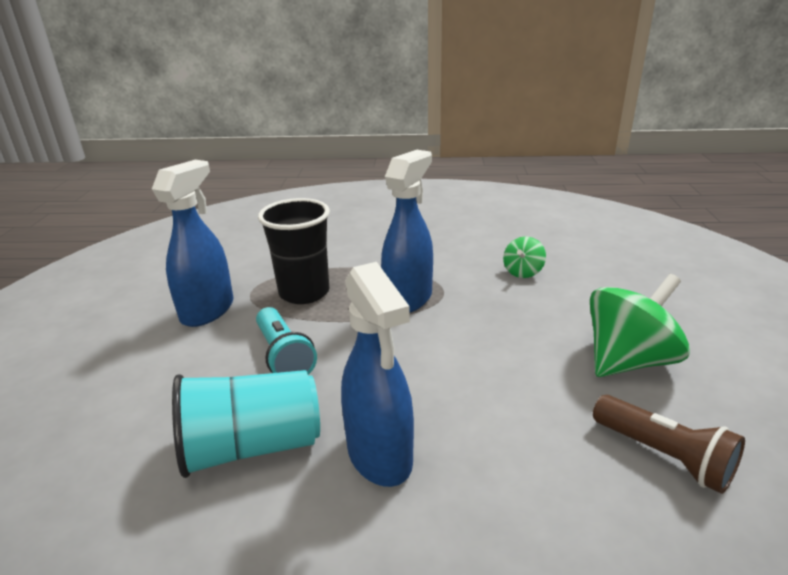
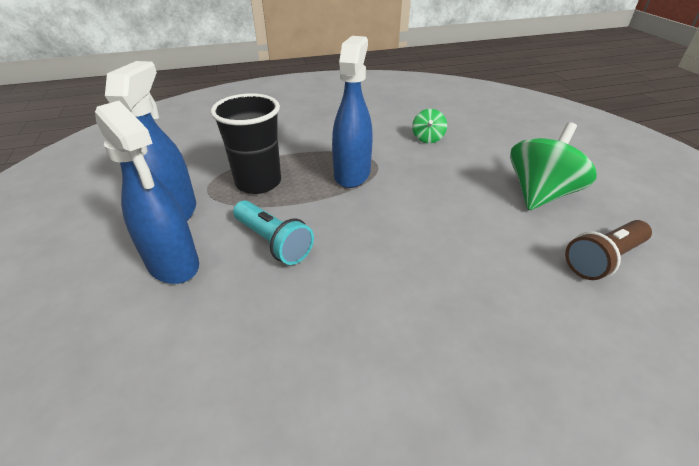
camera: 20 degrees left, 10 degrees up
(251, 447) = (292, 330): turquoise cup -> none
(380, 456) = (407, 310): blue spray bottle -> blue spray bottle (173, 264)
(663, 456) = (603, 259): brown flashlight -> brown flashlight turned 120 degrees clockwise

